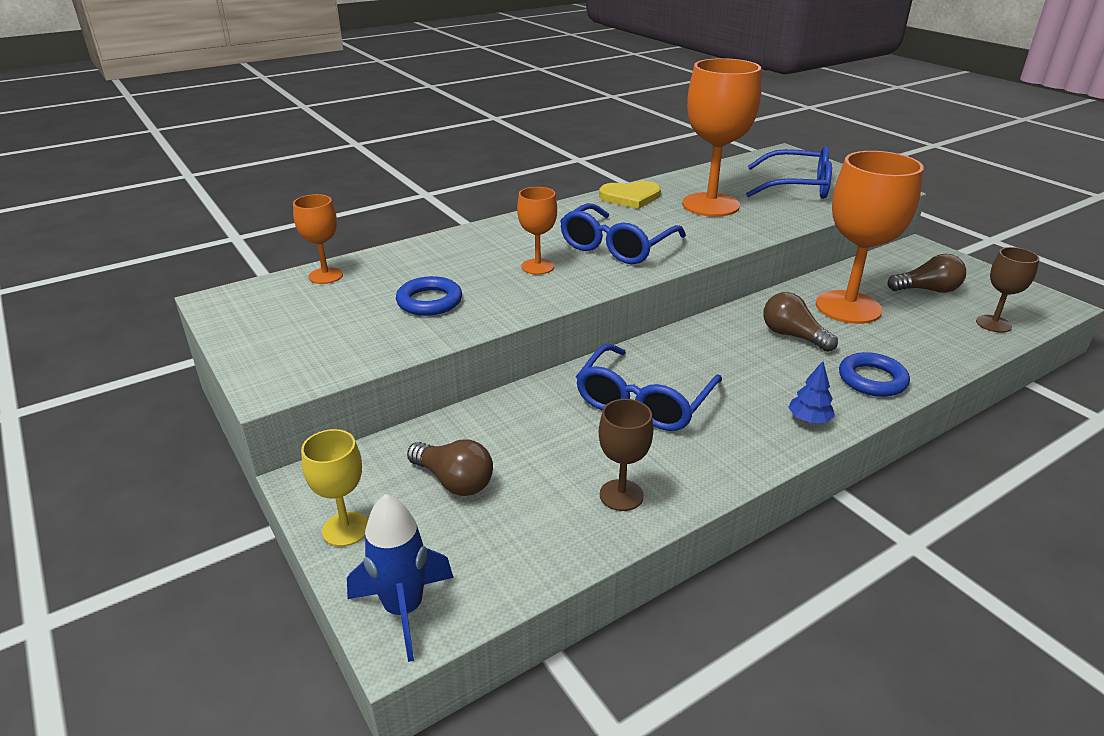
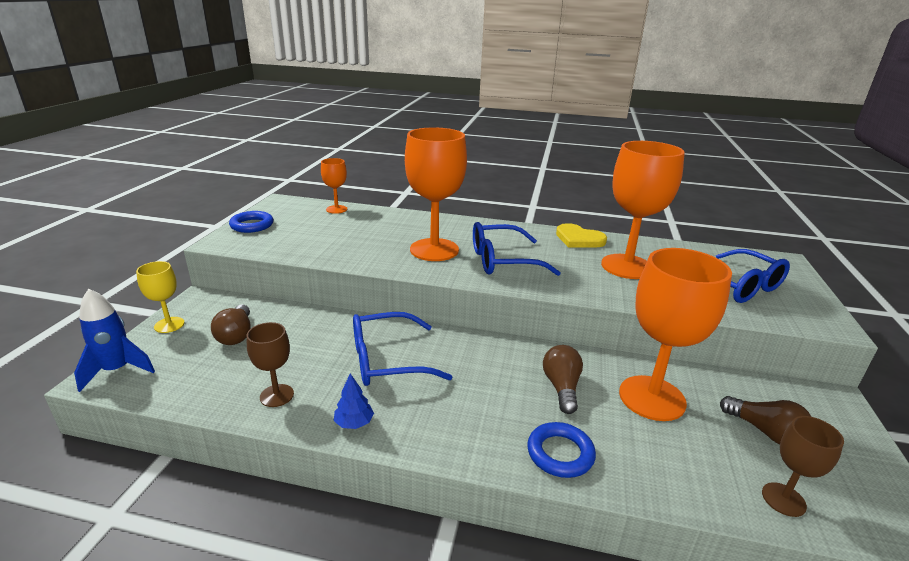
camera: 45 degrees right, 5 degrees down
(429, 301) = (348, 240): blue ring -> blue ring (252, 225)
(537, 266) = (434, 250): orange goblet -> orange goblet, size x2.02
(809, 420) = (456, 441): blue tree -> blue tree (354, 423)

